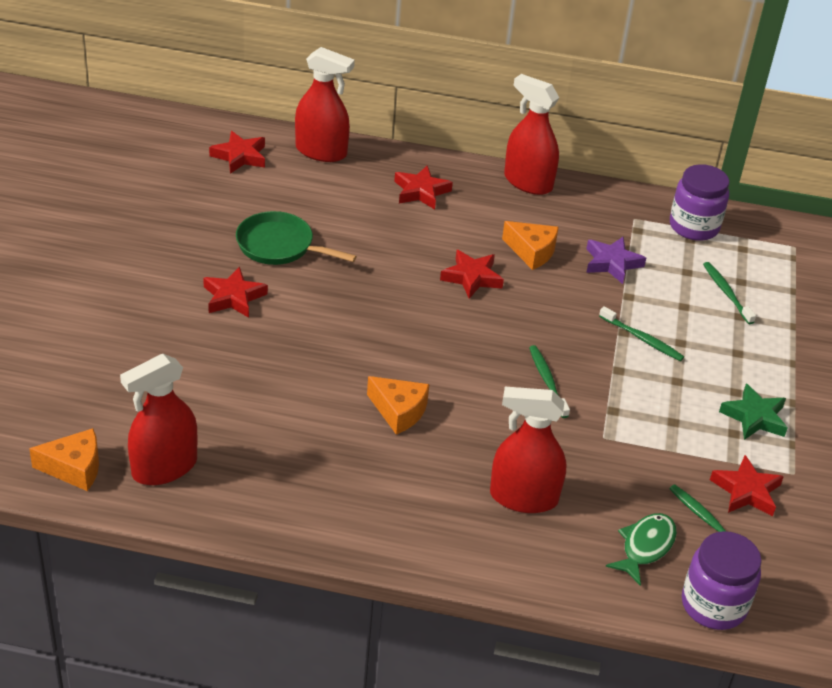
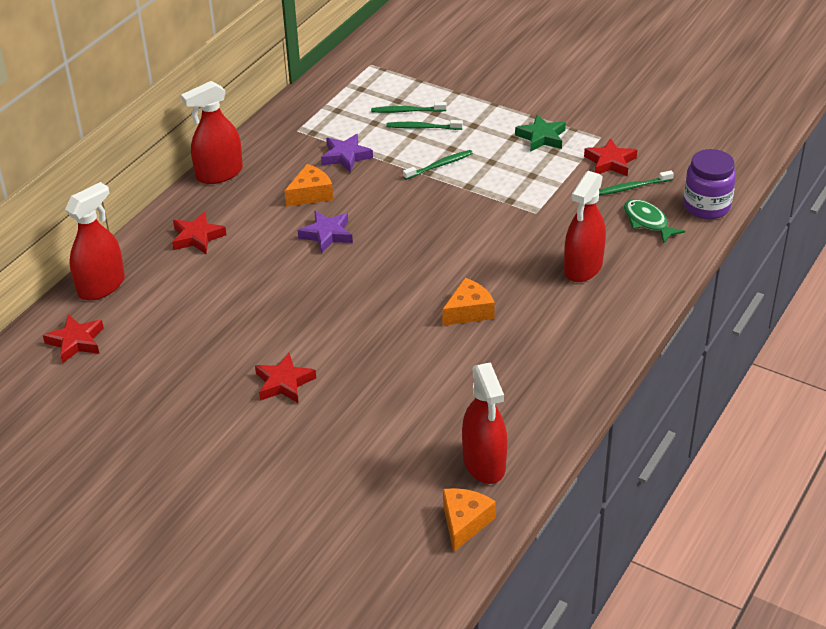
camera: 65 degrees left, 0 degrees up
(279, 246) = (227, 340): green pan -> none
(472, 277) = (327, 234): red star -> purple star
(547, 381) = (465, 225): green toothbrush -> green toothbrush (422, 127)
(694, 226) = (323, 104): purple jar -> none

